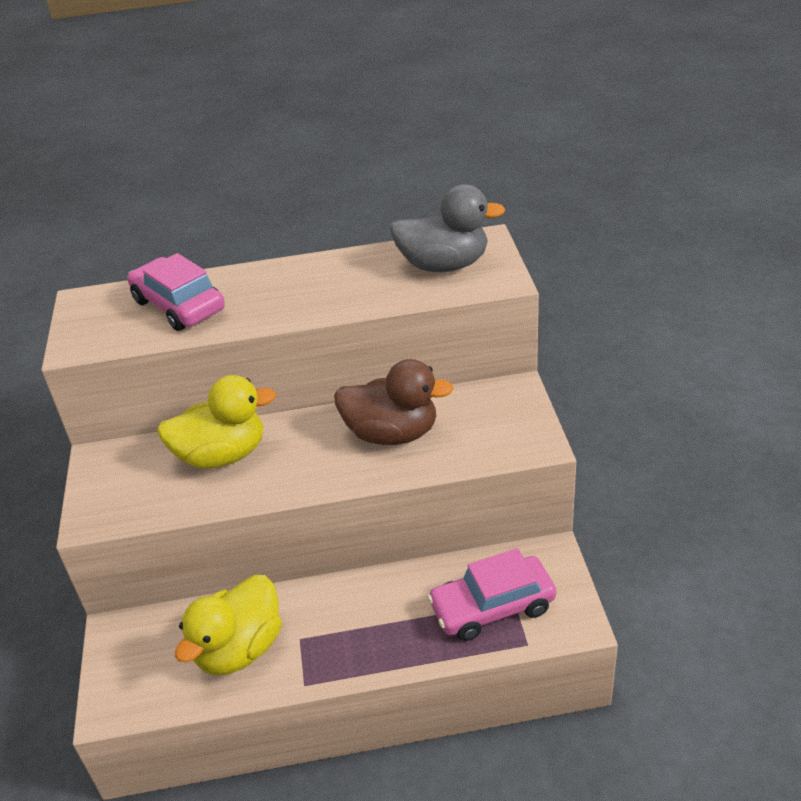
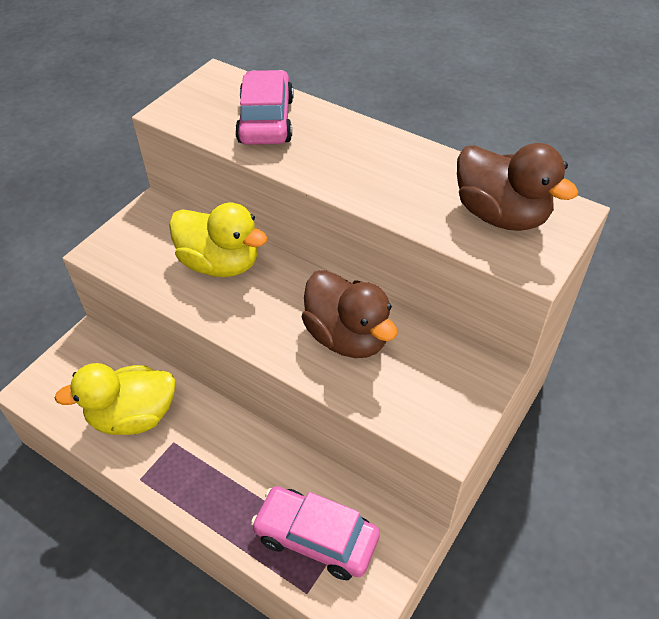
camera: 40 degrees right, 10 degrees up
(444, 265) = (501, 215): grey duck -> brown duck

